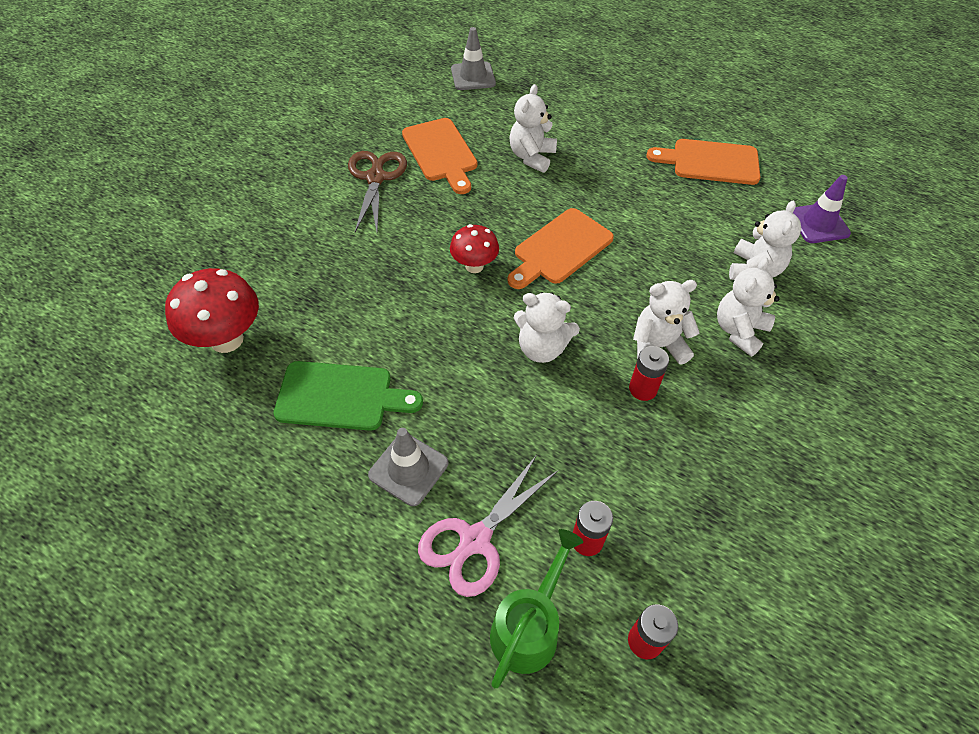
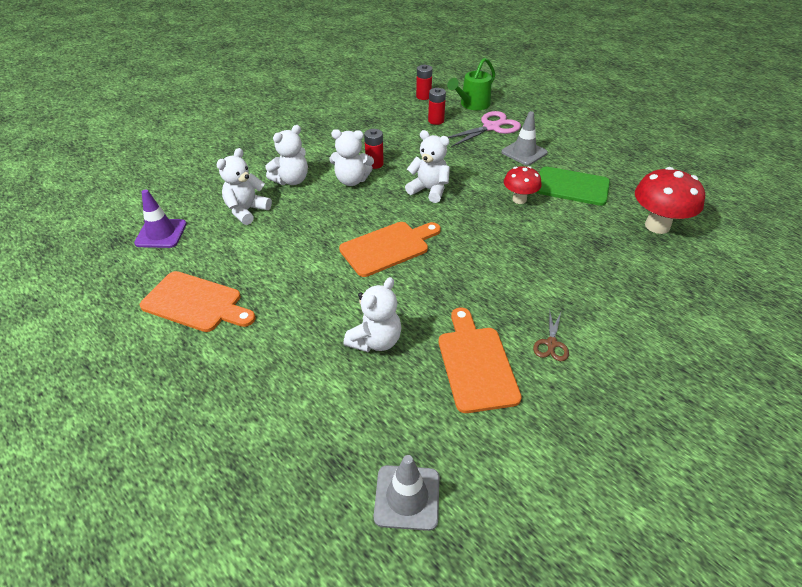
camera: 165 degrees left, 10 degrees down
(376, 178) = (551, 344): brown scissors -> brown scissors, size x0.53
(474, 266) = (464, 245): red mushroom -> red mushroom (519, 199)

